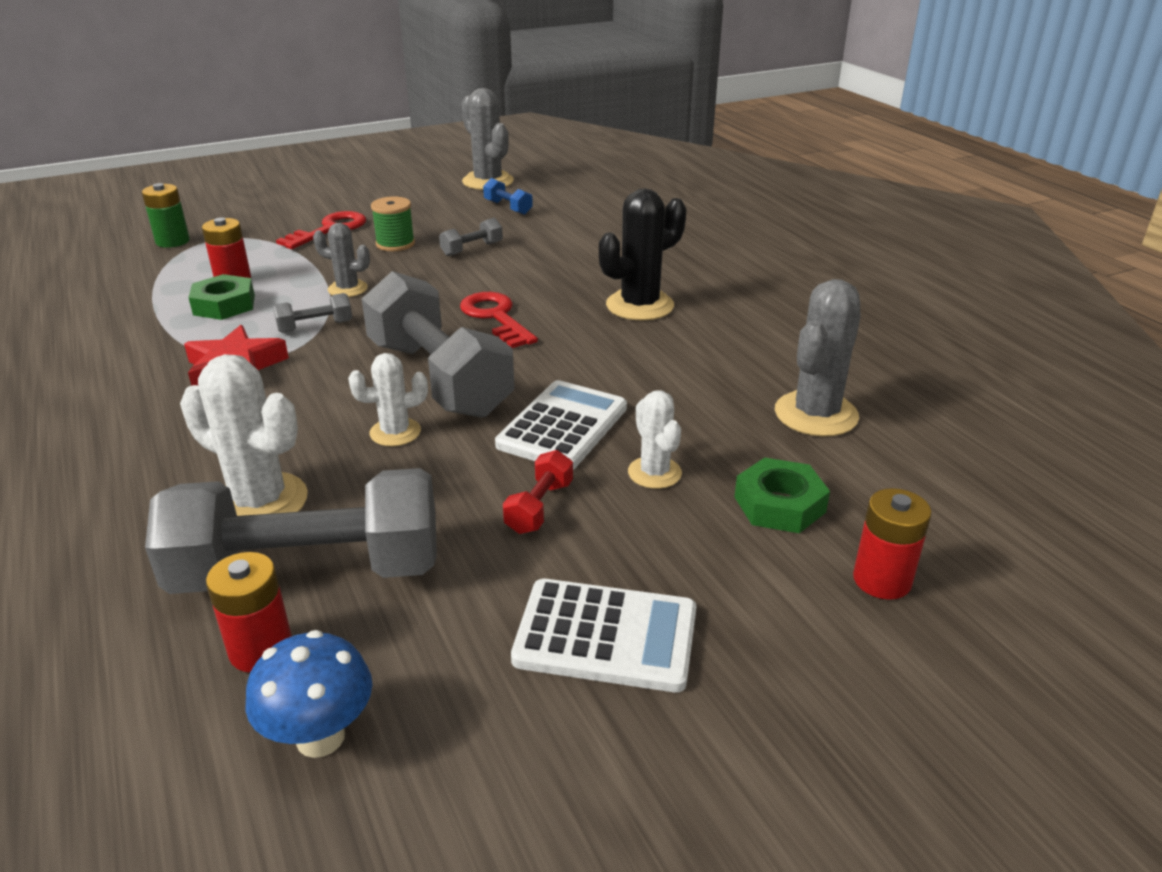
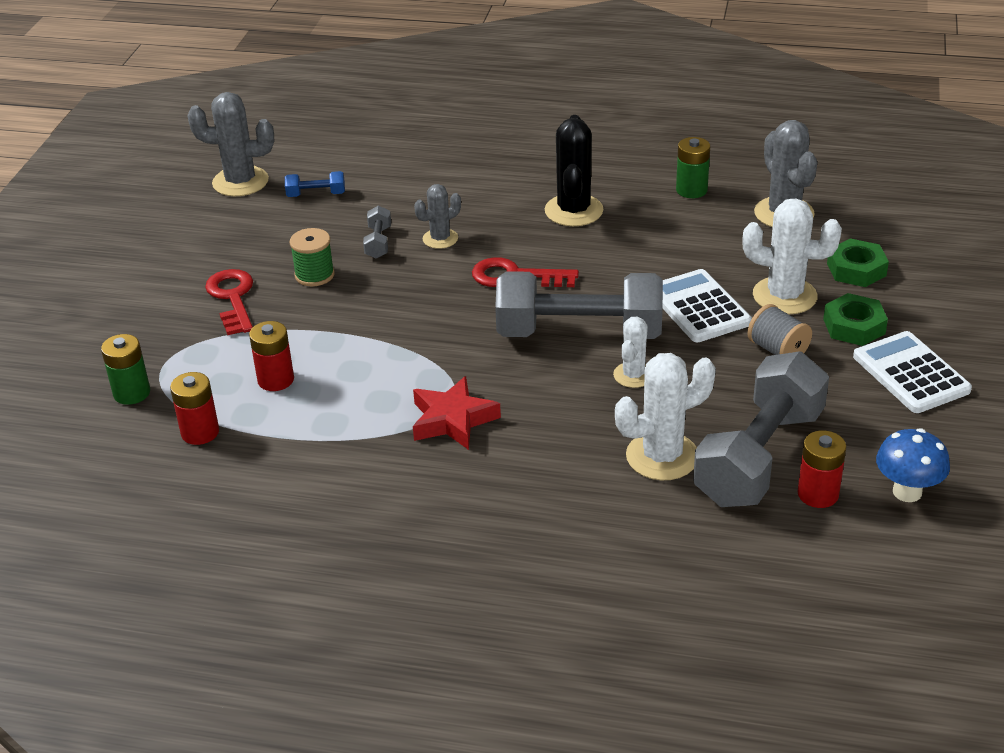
camera: 50 degrees left, 5 degrees up
(224, 305) = (324, 397): green nut -> green nut (854, 326)
(315, 326) = (427, 362): grey dumbbell -> none
(347, 289) = (375, 326): grey cactus -> grey cactus (440, 239)
(539, 507) = (777, 350): red dumbbell -> grey spool
(606, 636) = (911, 373): white calculator -> white calculator turned 75 degrees counterclockwise
(654, 473) = (784, 296): white cactus -> white cactus, size x1.68
(770, 348) = (691, 190): none -> green battery
(882, 580) = (945, 271): red battery -> red battery (200, 432)

